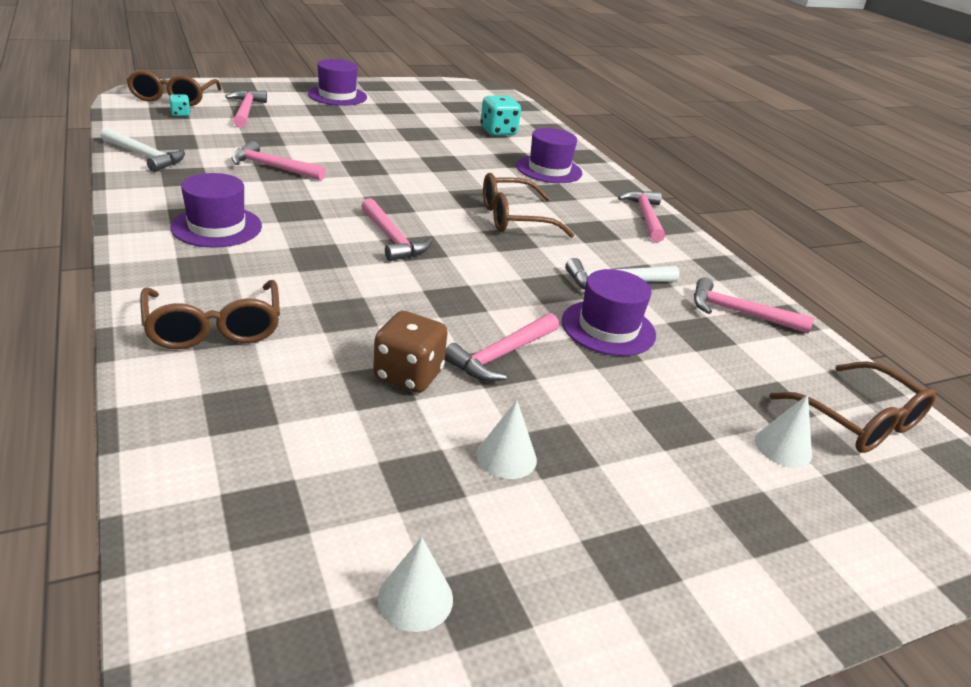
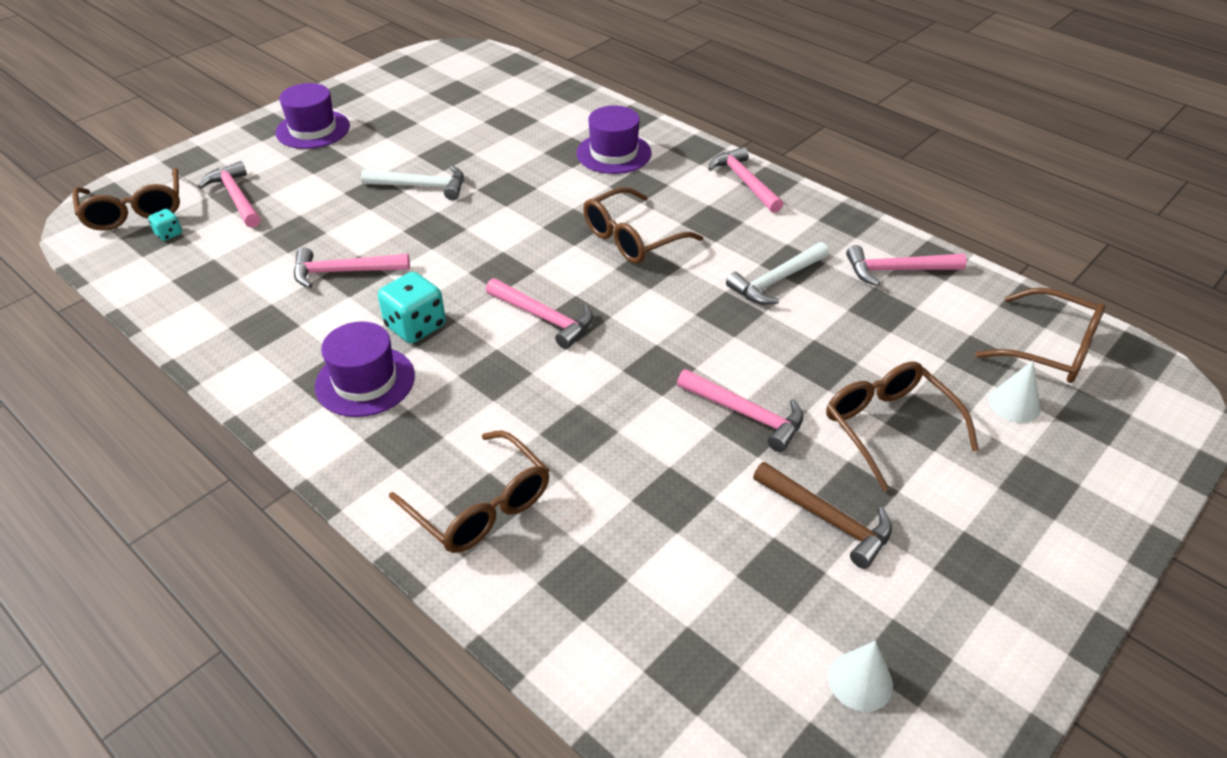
camera: 20 degrees left, 10 degrees up
(145, 156) = (194, 316): white hammer -> white hammer (421, 186)
(408, 375) = (689, 475): brown dice -> none
(498, 132) = (524, 116): turquoise dice -> turquoise dice (415, 326)
(502, 355) = (746, 414): pink hammer -> pink hammer turned 75 degrees counterclockwise
(506, 457) = (827, 519): white cone -> brown hammer
(608, 328) = (807, 339): purple hat -> none
(632, 414) = (888, 426): none -> brown glasses

